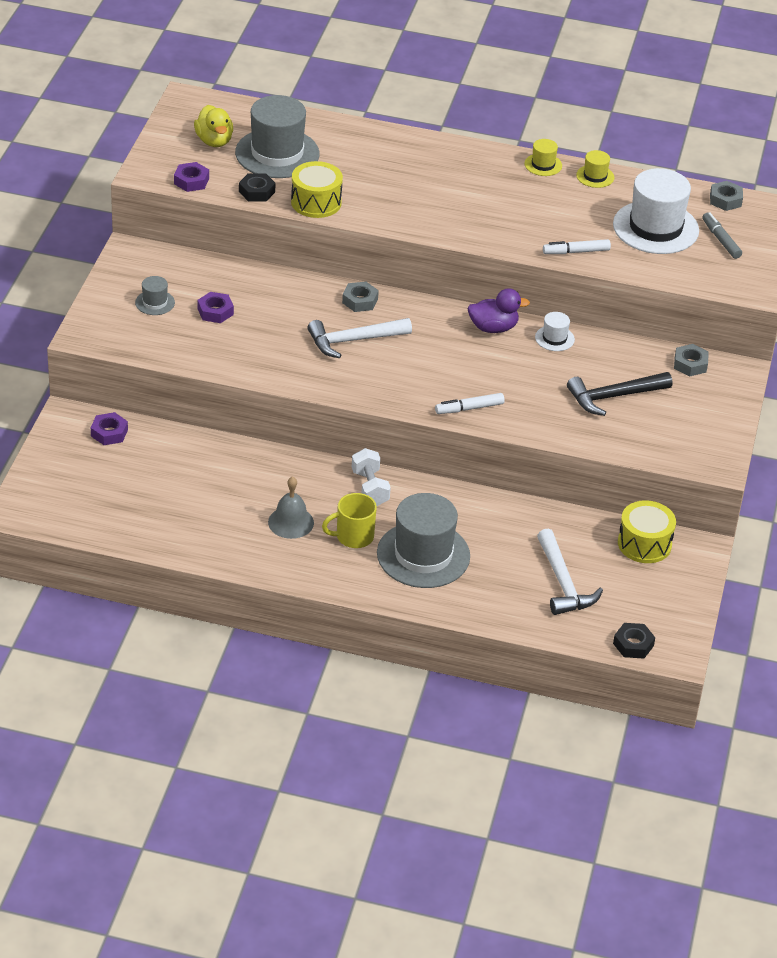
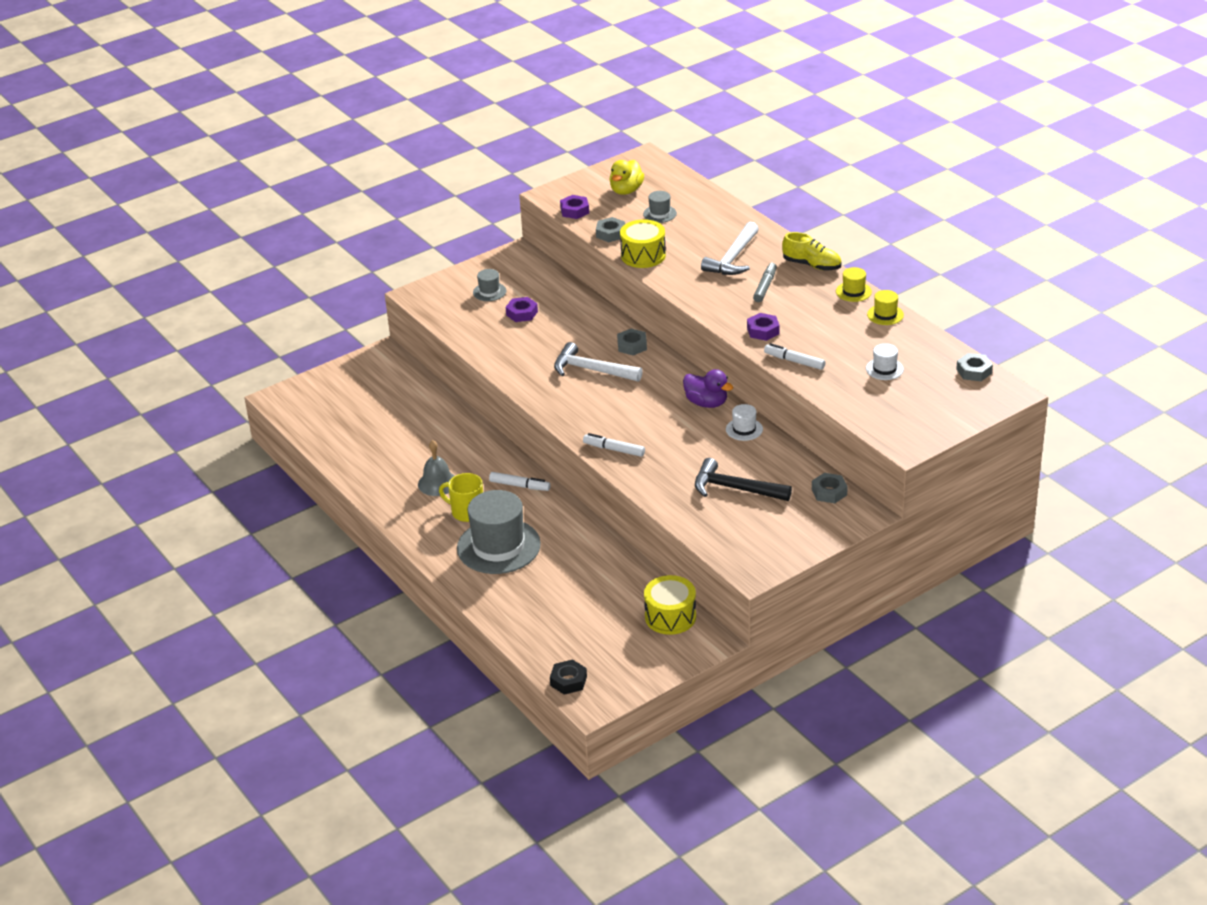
camera: 45 degrees right, 5 degrees down
(109, 433) = (395, 374): purple nut -> purple nut (763, 331)
(257, 192) = (610, 233): black nut -> grey nut
(277, 153) = (659, 214): grey hat -> grey hat, size x0.45
(370, 488) = (519, 486): white dumbbell -> white marker
(477, 153) = (812, 265): none -> yellow shoe
(563, 583) = (573, 613): white hammer -> white hammer (733, 258)
(655, 228) = (884, 369): white hat -> white hat, size x0.45
(721, 240) = (928, 398): grey marker -> grey marker (765, 287)

